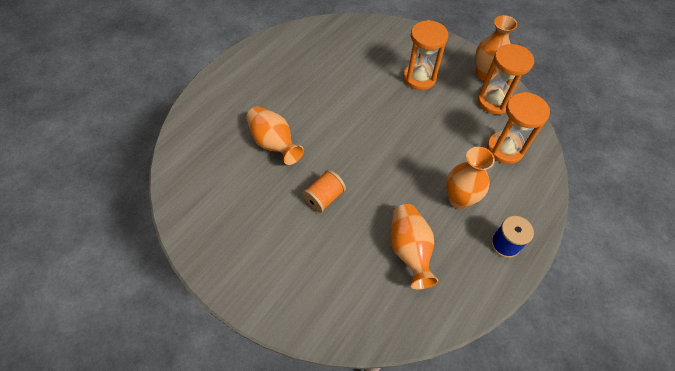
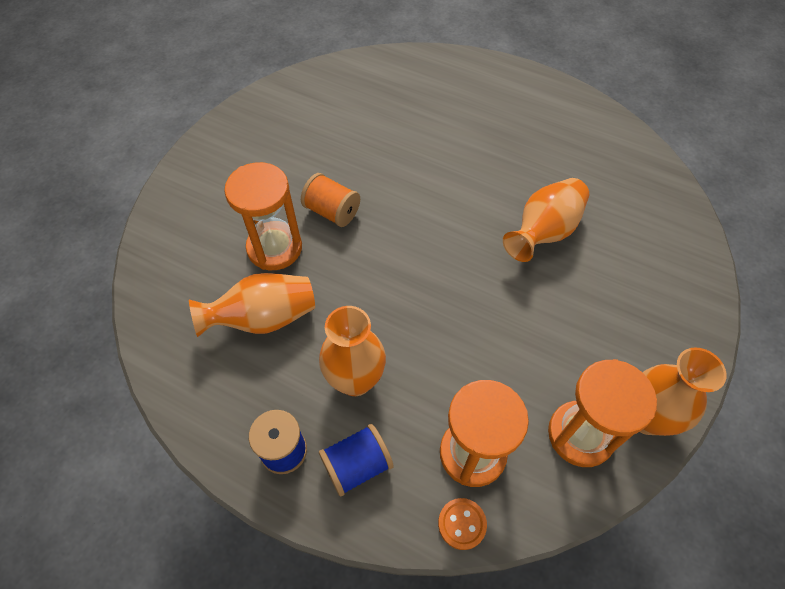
camera: 80 degrees right, 0 degrees up
(274, 143) = (406, 146): orange vase -> orange vase (544, 232)
(419, 78) = (591, 307): orange hourglass -> orange hourglass (274, 248)
(513, 205) = (357, 465): none -> blue spool
(543, 161) = (462, 524): none -> orange button

